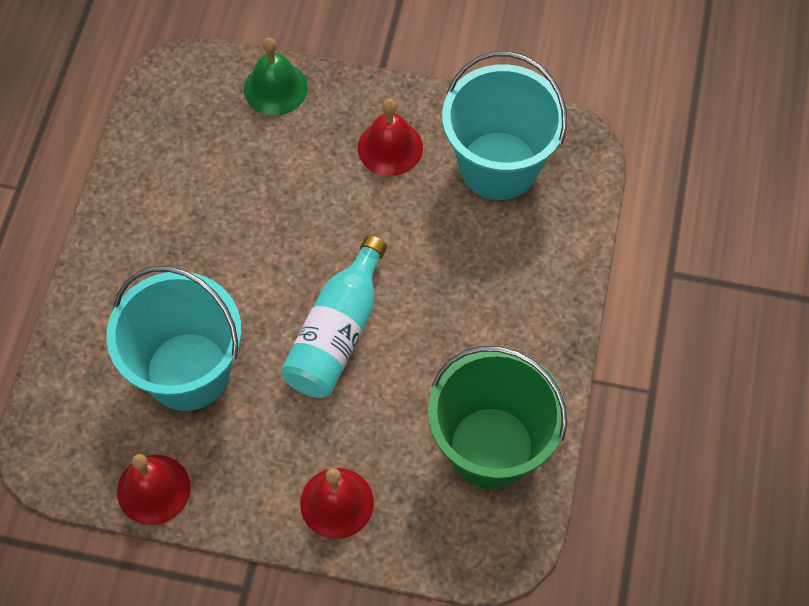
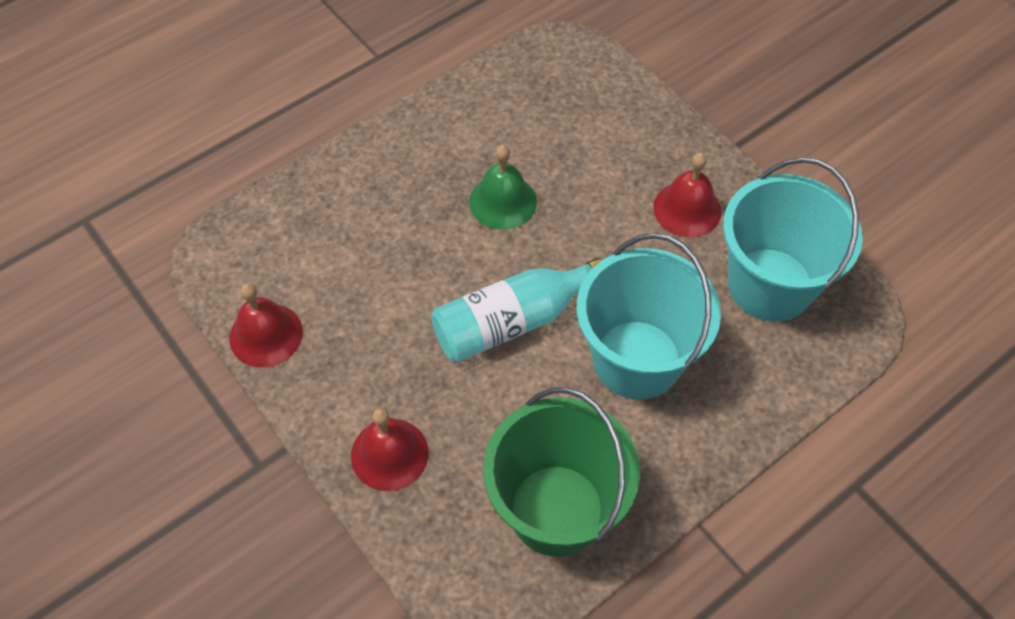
camera: 40 degrees right, 5 degrees down
(188, 371) = (372, 267): turquoise bucket -> turquoise bucket (637, 359)
(275, 88) = (633, 106): green bell -> green bell (503, 201)

